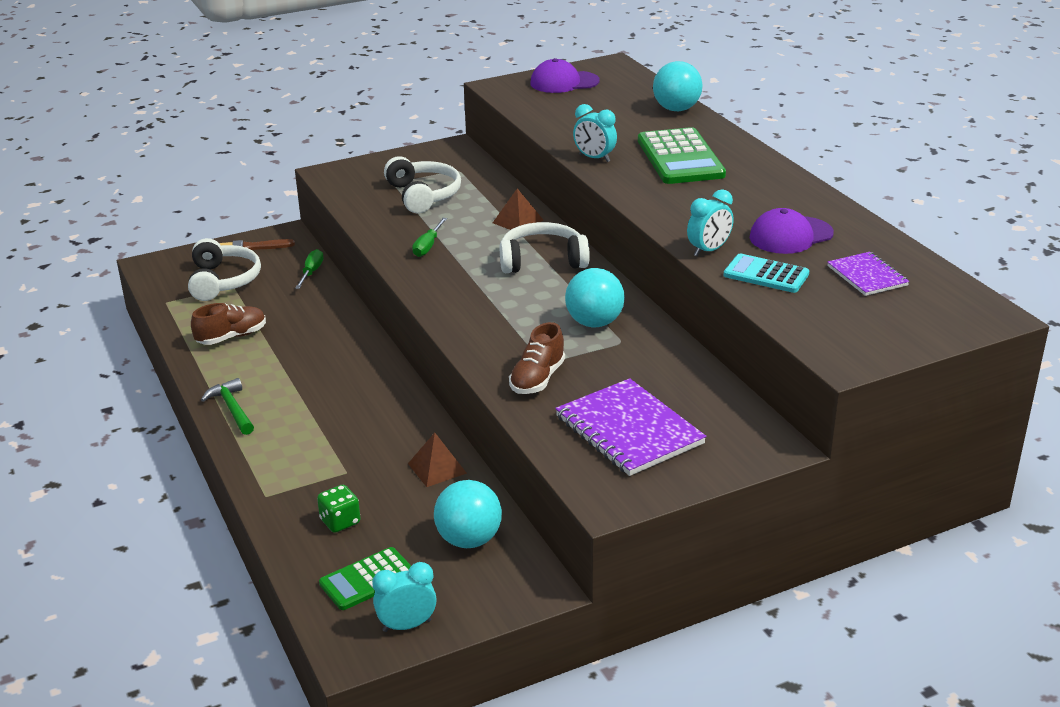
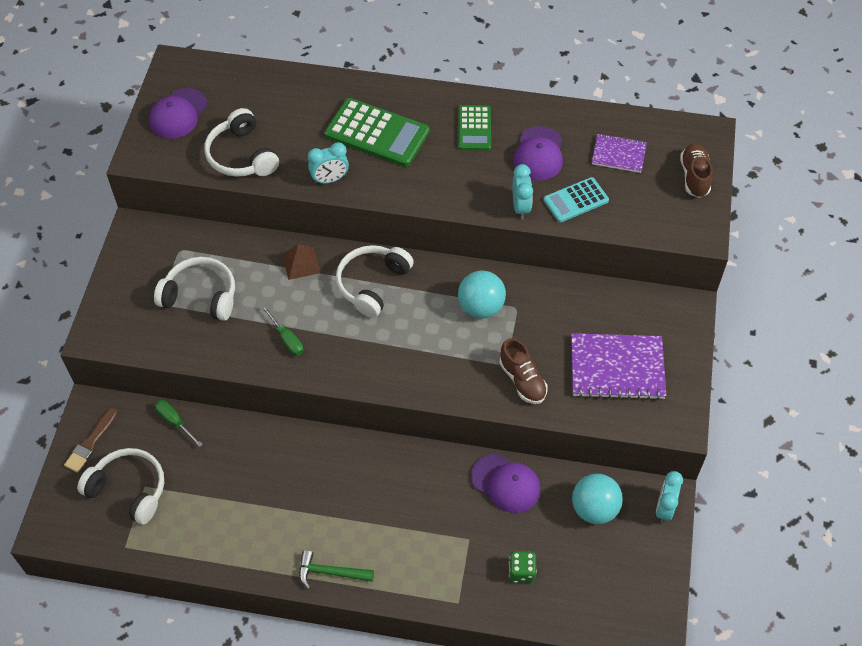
camera: 55 degrees left, 25 degrees up
(231, 337) = (225, 525): brown shoe -> brown shoe (694, 177)
(367, 579) = (593, 587): green calculator -> green calculator (474, 128)
(407, 625) = (651, 589): turquoise clock -> turquoise clock (664, 508)
(437, 468) = (506, 483): brown pyramid -> purple cap
(561, 118) = (242, 155): none -> white headphones
(676, 109) = (297, 83): turquoise ball -> none

